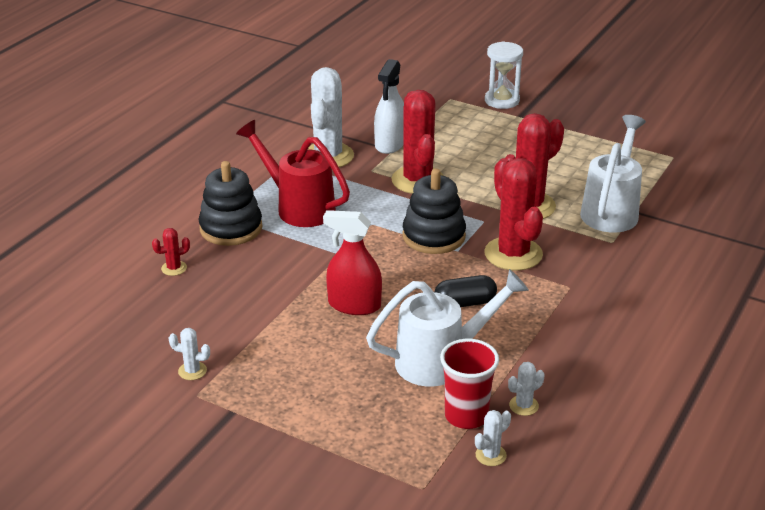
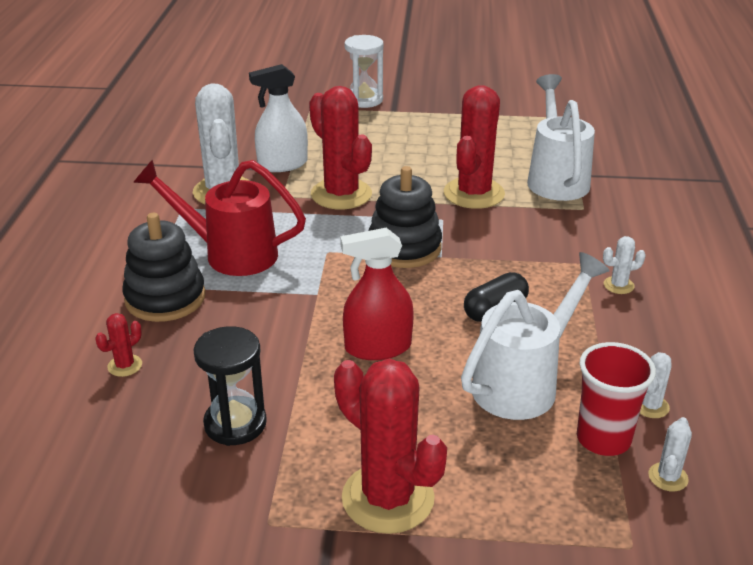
camera: 25 degrees left, 0 degrees up
(192, 371) = (240, 492): white cactus -> white cactus (618, 285)
(219, 327) = (235, 424): none -> black hourglass
(390, 144) = (282, 164): white spray bottle -> white spray bottle turned 75 degrees clockwise
(513, 254) = (500, 245): red cactus -> red cactus (388, 498)

